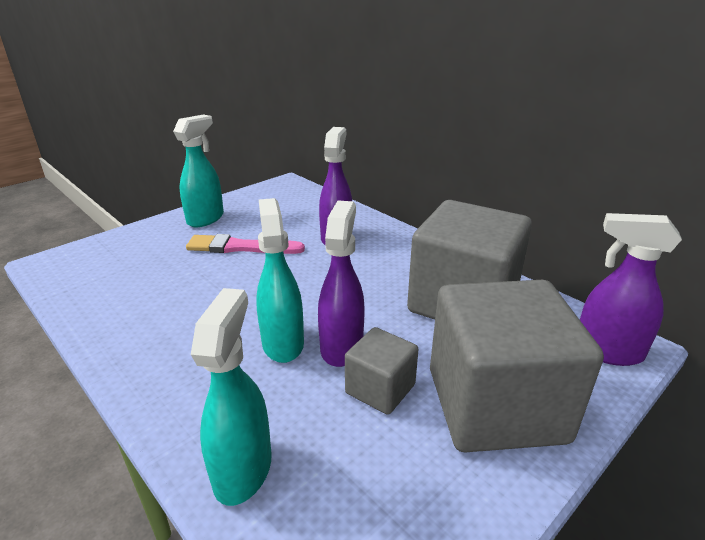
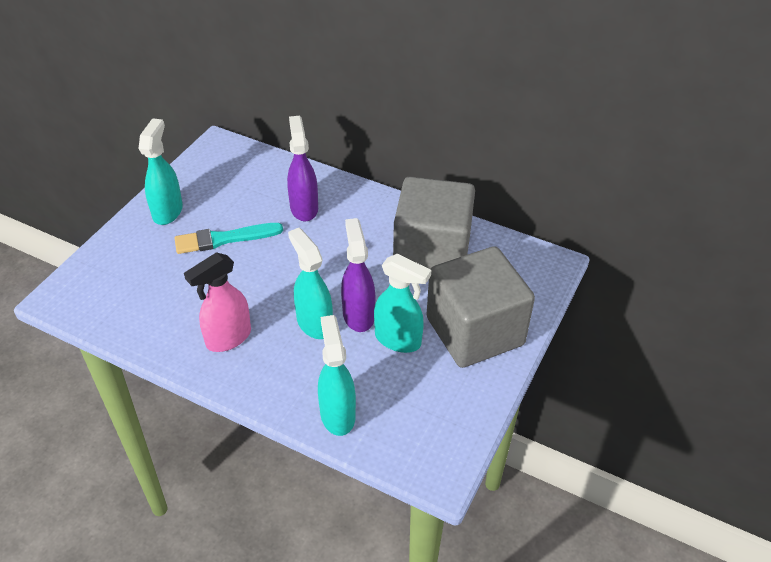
camera: 20 degrees left, 15 degrees up
(174, 335) = (228, 338): none -> pink spray bottle
(241, 247) = (225, 239): pink brush -> turquoise brush
(380, 389) = (398, 340): grey cube -> turquoise spray bottle
(606, 351) = (538, 272): purple spray bottle -> none

